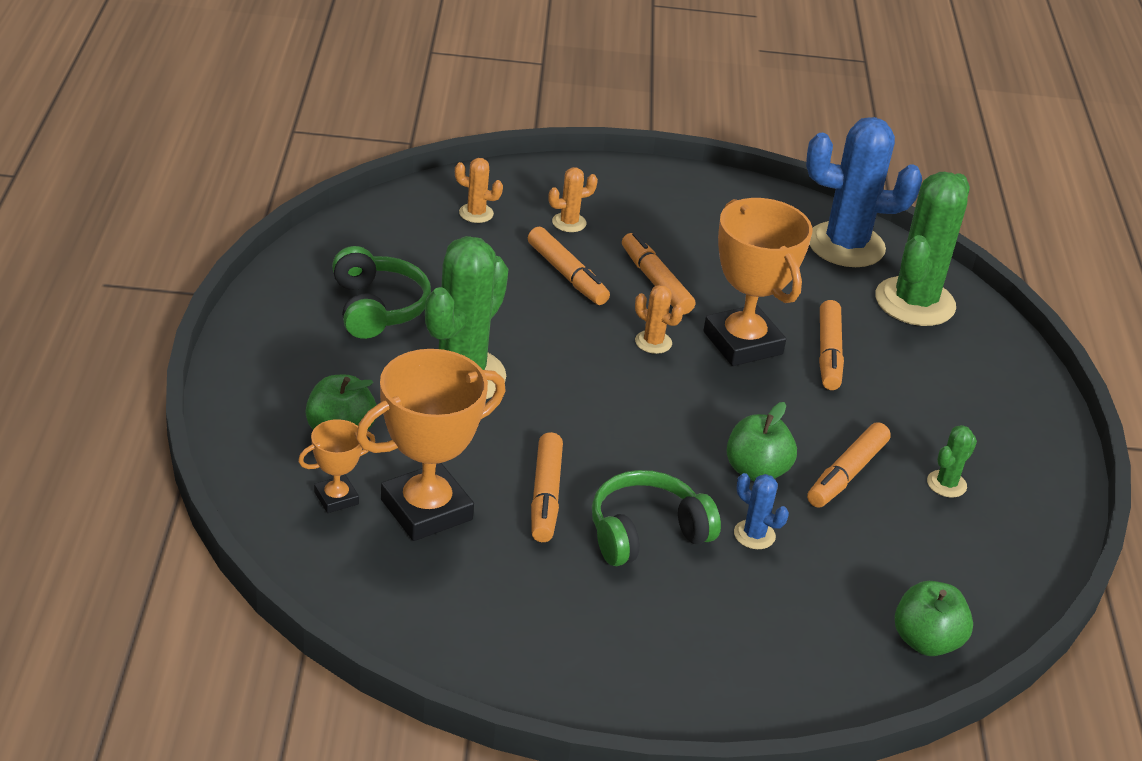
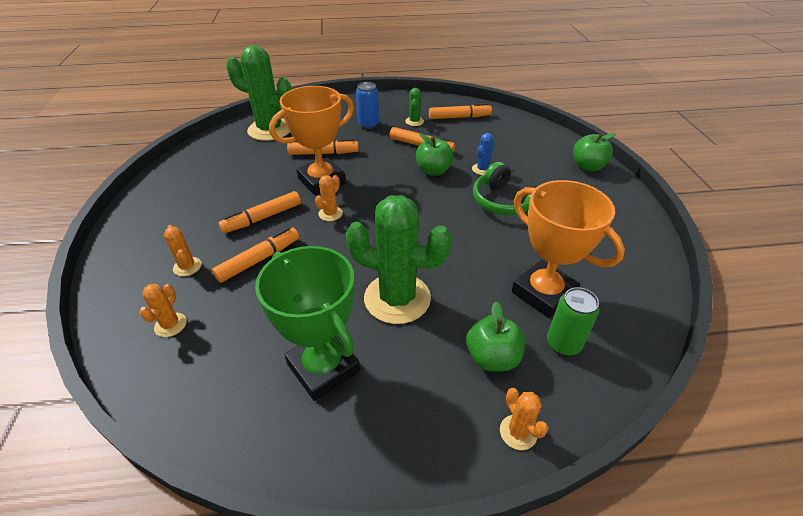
camera: 95 degrees left, 5 degrees up
(242, 424) = (518, 432): none -> orange cactus
(336, 498) = (563, 344): orange trophy -> green can
(377, 307) = (323, 368): green headphones -> green trophy
(545, 496) = (497, 242): orange marker -> orange marker (459, 117)
(846, 245) = (215, 151): blue cactus -> none
(926, 641) = (519, 126): green apple -> green apple (588, 167)
(933, 420) = (368, 125): none -> blue can
(946, 484) = (414, 121): green cactus -> green cactus turned 60 degrees clockwise

